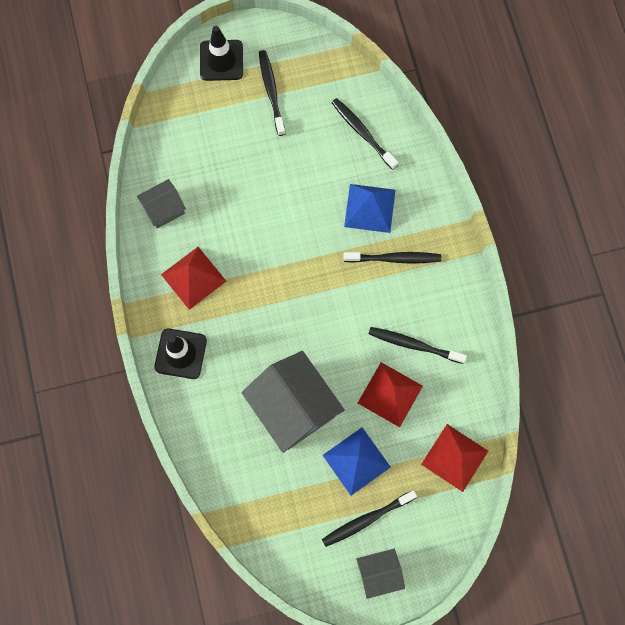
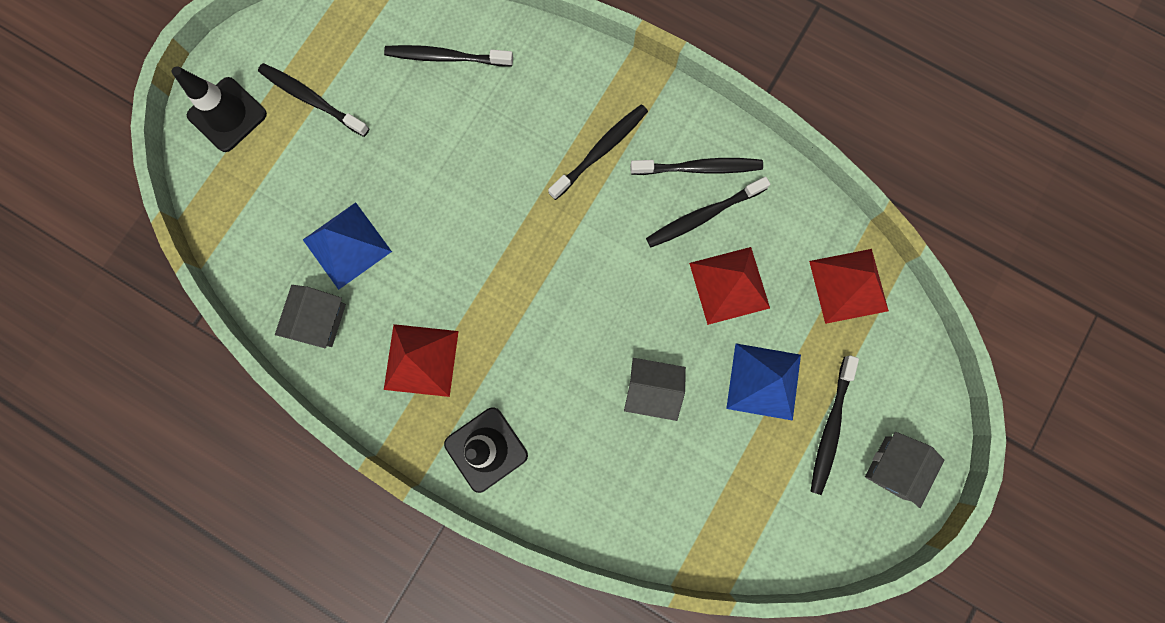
camera: 45 degrees left, 5 degrees up
(293, 407) = (651, 390): grey house -> grey house, size x0.53
(370, 208) = (527, 124): blue pyramid -> blue pyramid (347, 245)
(438, 317) = (698, 168): none -> black toothbrush

